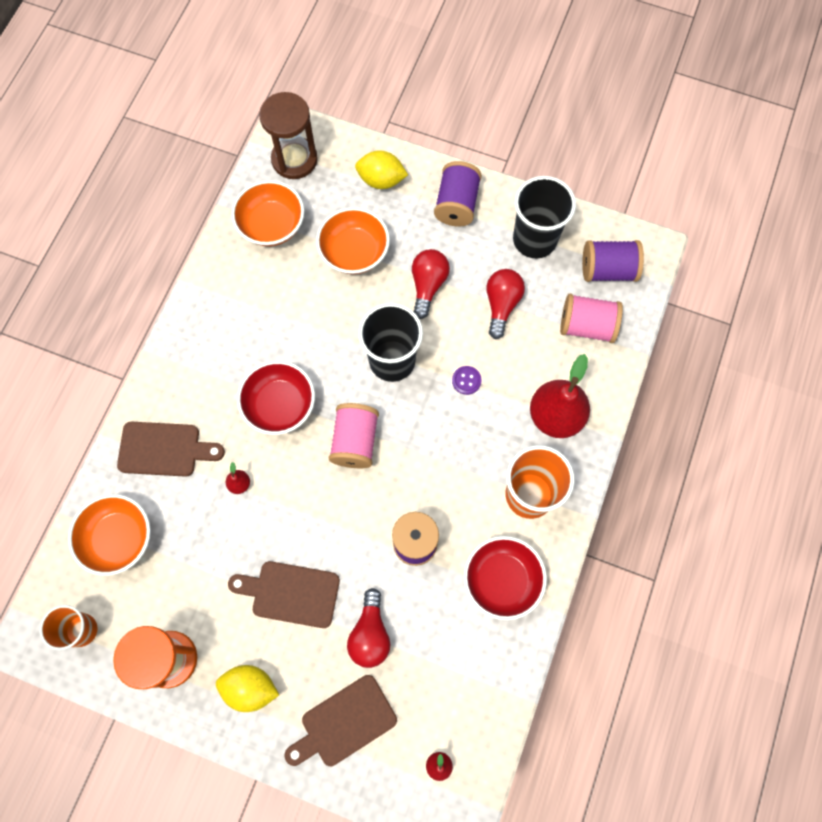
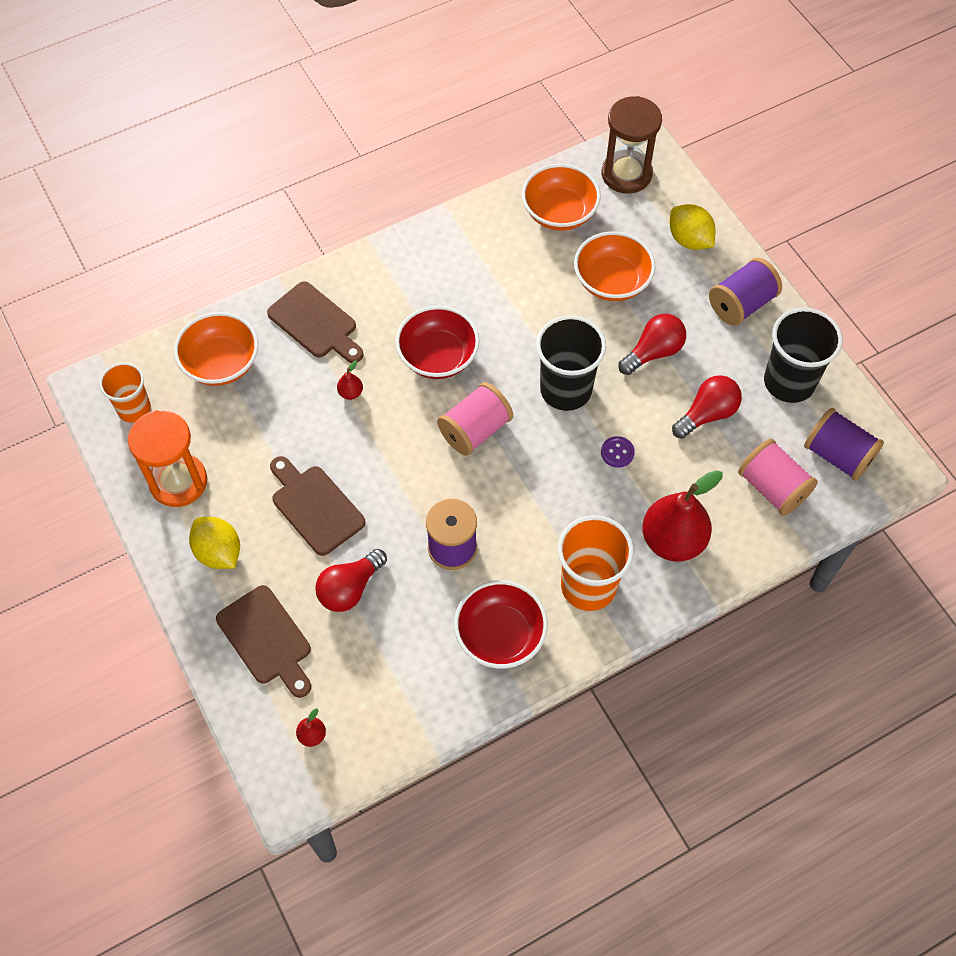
camera: 40 degrees right, 10 degrees down
(344, 723) = (267, 639): brown cutting board -> brown cutting board turned 135 degrees counterclockwise

